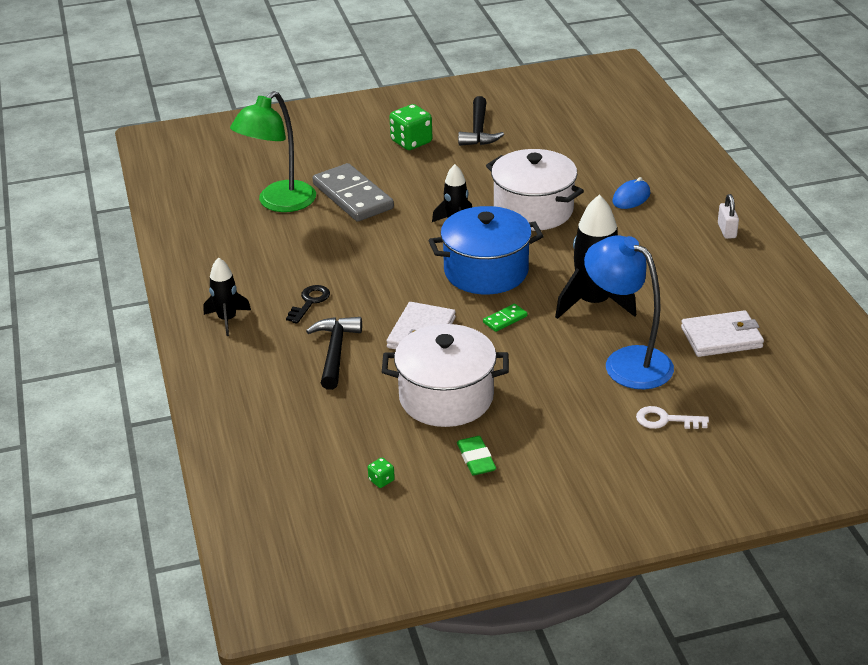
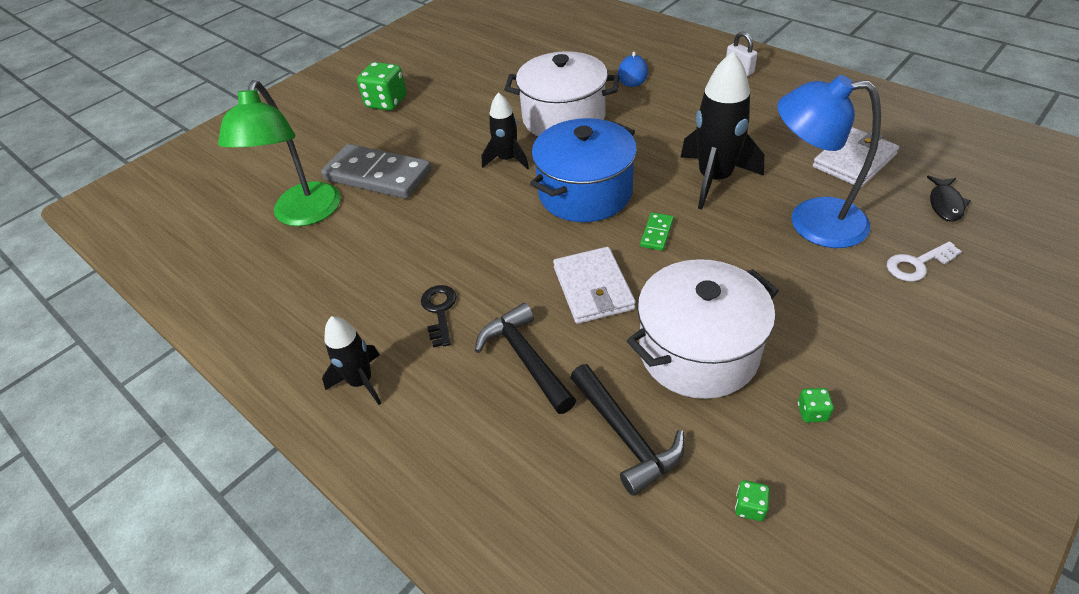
camera: 30 degrees left, 10 degrees up
(476, 459) = (812, 412): green eraser -> green dice
(478, 130) = (439, 70): black hammer -> black hammer (625, 436)
(748, 395) = (945, 204): none -> black fish

